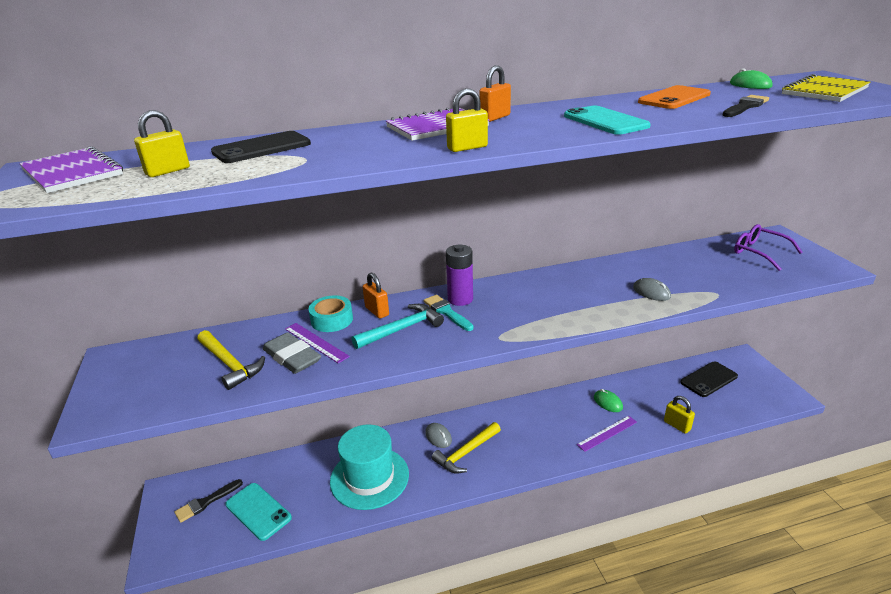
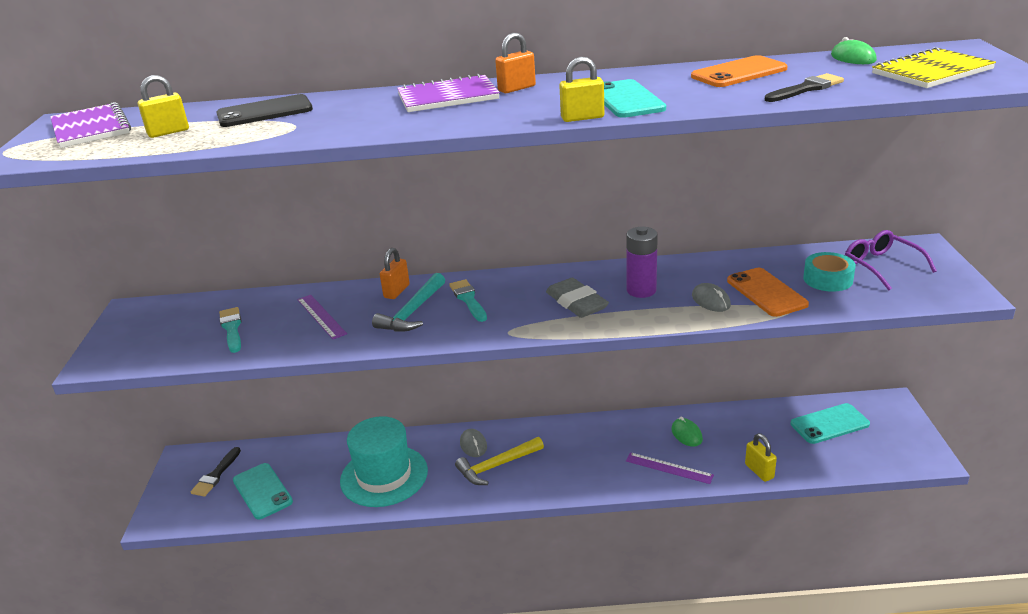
camera: 15 degrees right, 0 degrees up
(206, 502) = (216, 475): black brush -> black brush turned 45 degrees counterclockwise
(230, 364) = (232, 328): yellow hammer -> turquoise brush
(292, 357) = (292, 328): grey eraser -> grey eraser (576, 302)
(332, 320) = (347, 295): turquoise tape -> turquoise tape (828, 279)
(377, 311) = (396, 291): orange padlock -> orange padlock turned 45 degrees clockwise
(402, 329) = (412, 312): turquoise hammer -> turquoise hammer turned 135 degrees clockwise
(460, 299) = (490, 287): purple battery -> purple battery (641, 290)
(467, 148) = (453, 124): yellow padlock -> yellow padlock (582, 118)
(607, 433) = (669, 468): purple ruler -> purple ruler turned 45 degrees clockwise
(690, 281) = (766, 292): none -> orange phone
(709, 379) = (829, 424): black phone -> turquoise phone

